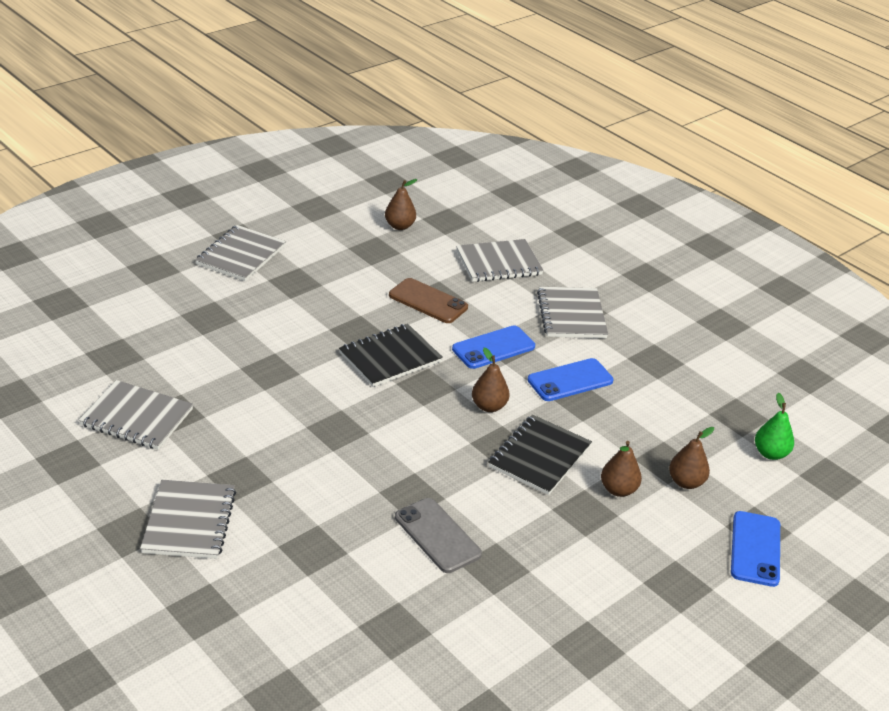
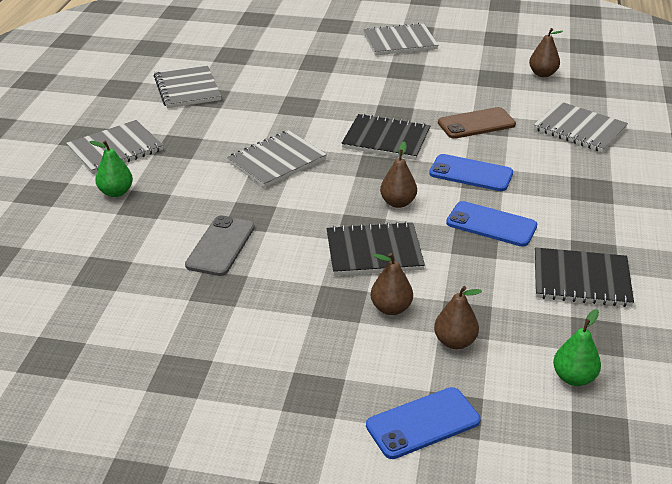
camera: 55 degrees right, 0 degrees up
(270, 558) = (116, 192): none -> green pear
(428, 301) = (476, 124): brown phone -> brown phone turned 75 degrees clockwise
(571, 315) = (577, 188): grey notebook -> grey notebook (277, 161)
(676, 384) = (581, 280): none -> black notebook

